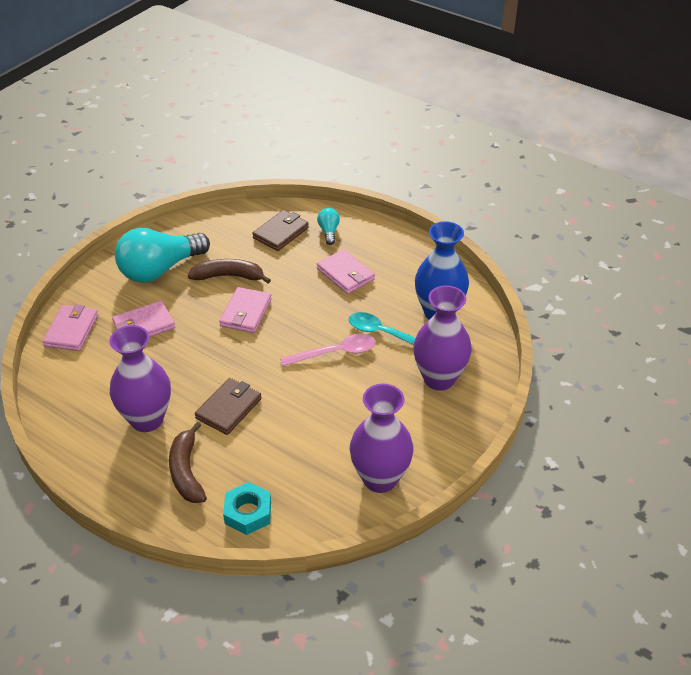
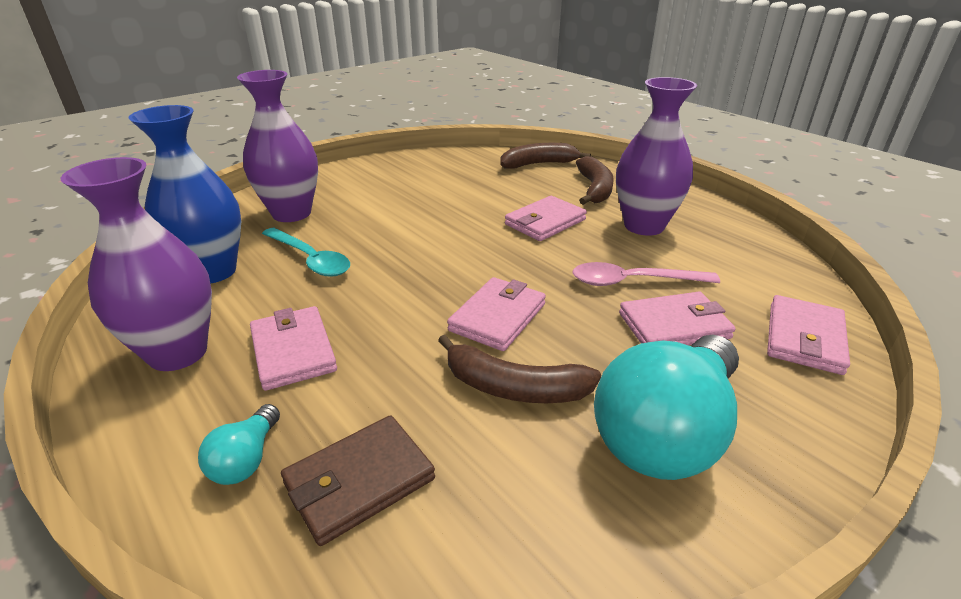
camera: 165 degrees left, 10 degrees down
(159, 270) = (666, 432): turquoise light bulb -> turquoise light bulb turned 150 degrees clockwise
(229, 408) = (545, 222): brown wallet -> pink wallet
(248, 513) = (538, 164): turquoise nut -> brown banana
(335, 353) = (391, 251): pink spoon -> pink spoon (633, 281)
(380, 479) = (414, 166): purple vase -> purple vase (178, 353)

